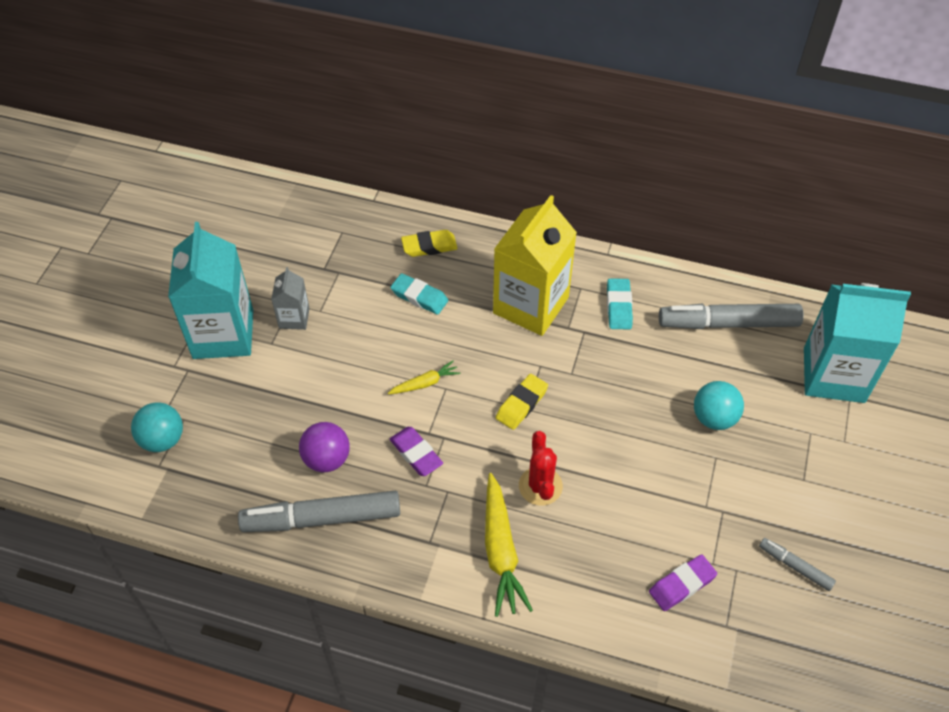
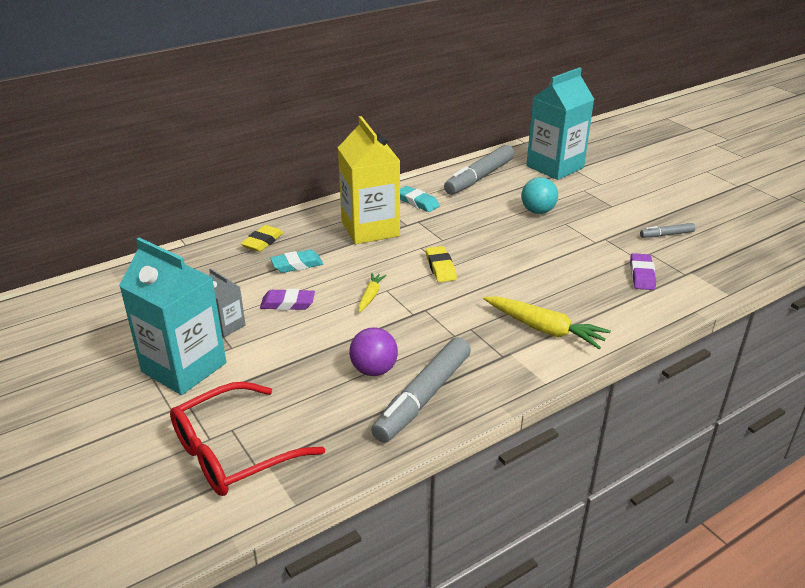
camera: 50 degrees left, 20 degrees down
(163, 439) = (234, 451): turquoise ball -> red glasses
(416, 454) = (423, 327): purple eraser -> purple eraser (288, 303)
(540, 486) = (512, 290): red cactus -> none

